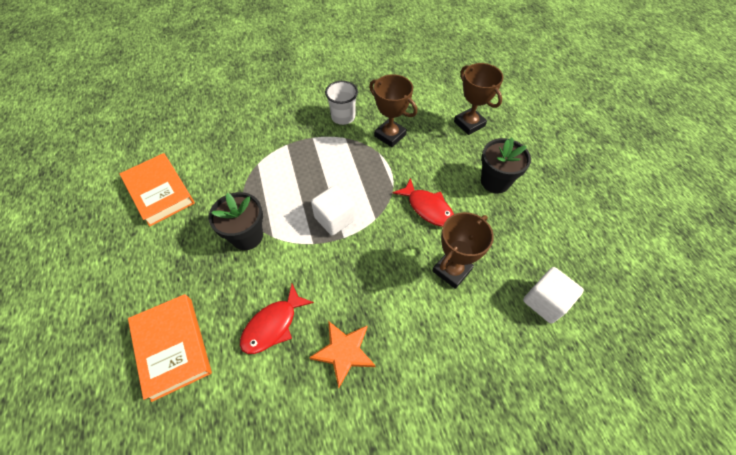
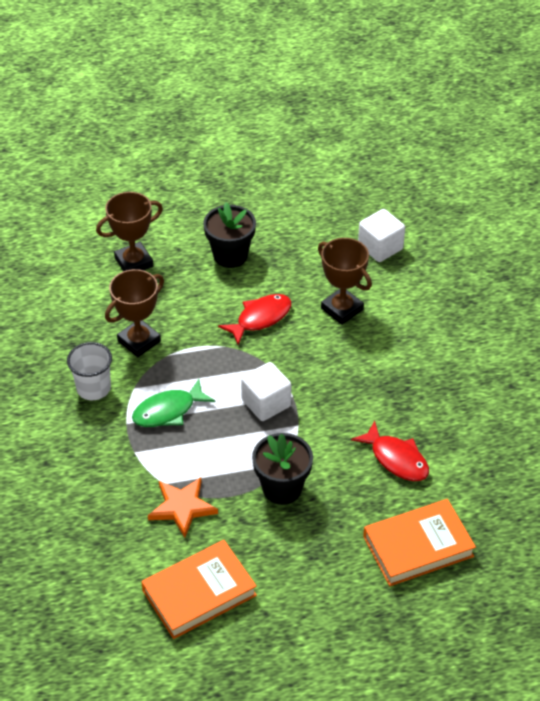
camera: 85 degrees left, 10 degrees down
(324, 158) = (168, 411): none -> green fish
(344, 352) = (426, 401): orange star -> orange star (182, 507)

